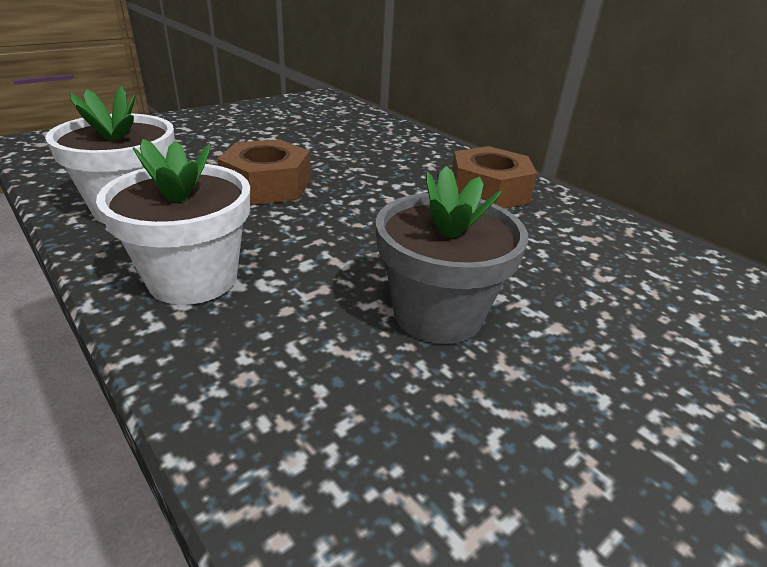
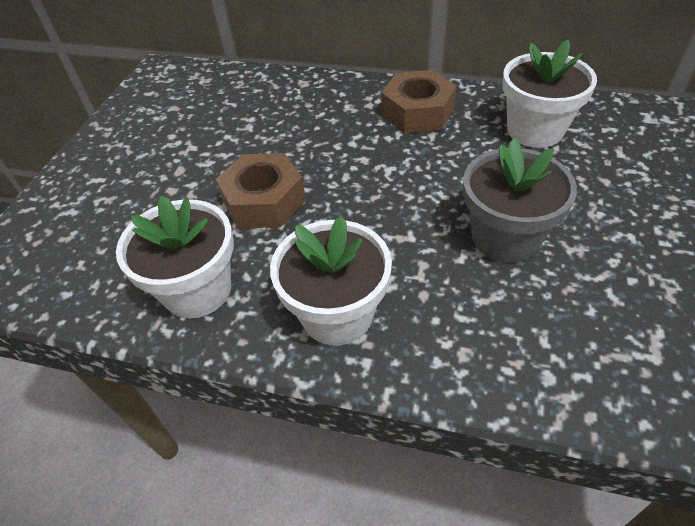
camera: 30 degrees left, 15 degrees up
(600, 253) = (535, 130): none -> white flower pot

